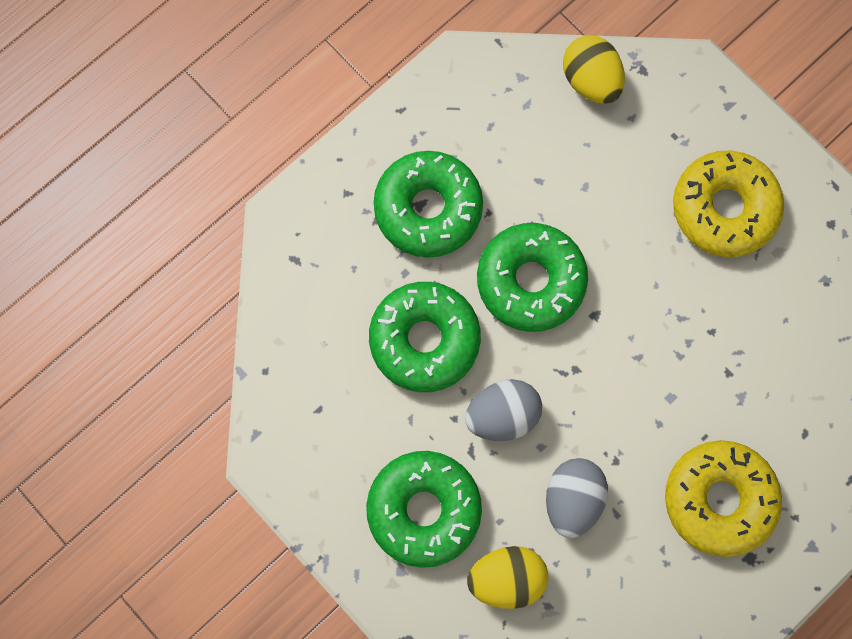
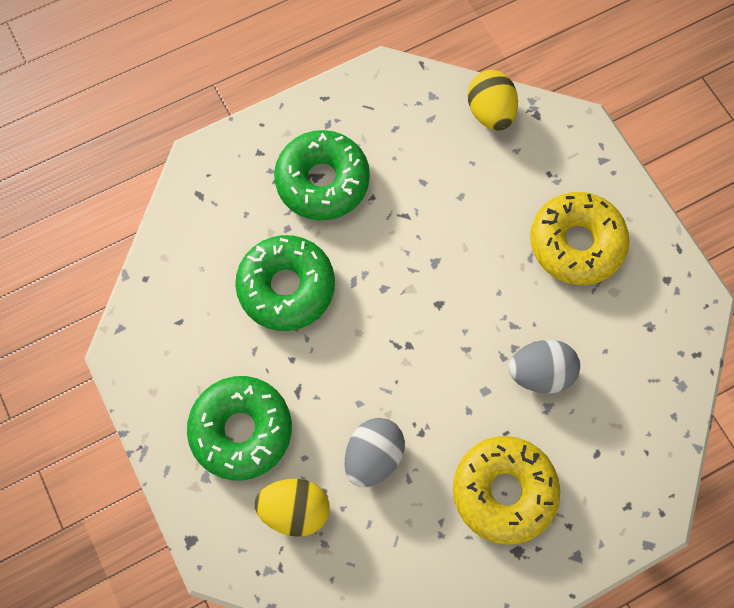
camera: 15 degrees right, 5 degrees down
(502, 415) = (333, 367): grey egg -> grey egg (539, 372)
(530, 281) = (391, 261): green donut -> none

